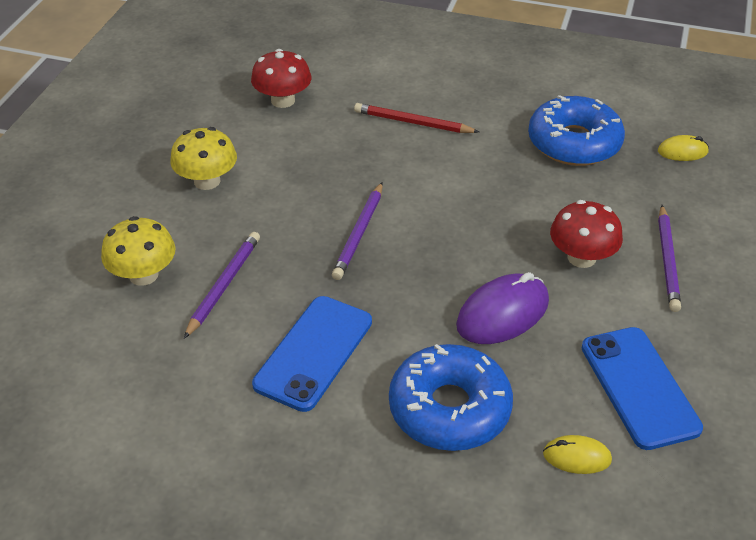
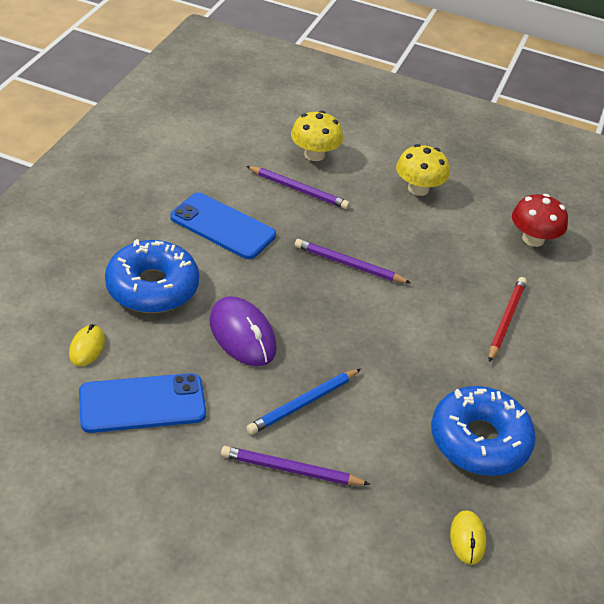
camera: 90 degrees right, 0 degrees up
(581, 257) = (303, 403): red mushroom -> blue pencil

